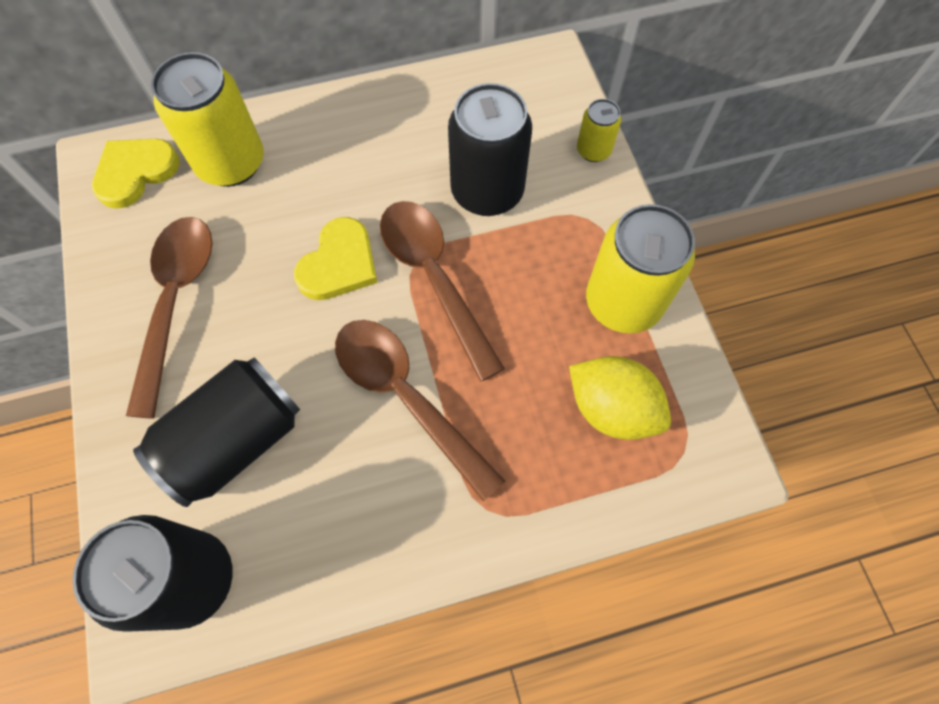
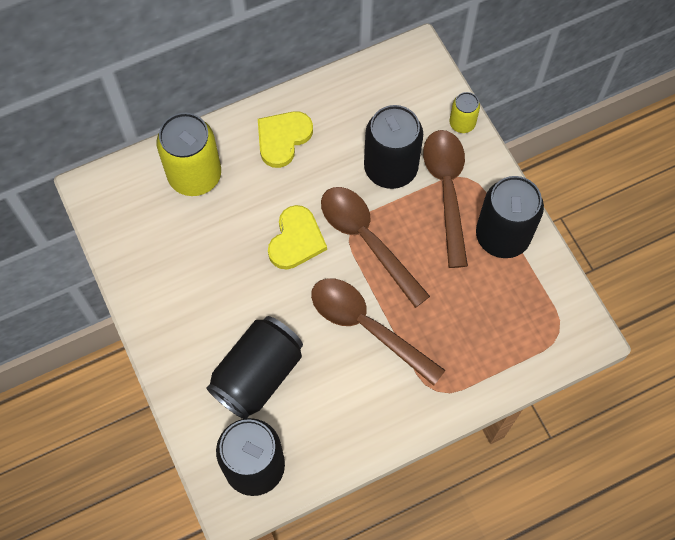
camera: 10 degrees left, 0 degrees up
(135, 172) = (125, 194): yellow heart -> yellow heart (283, 138)
(175, 303) = (187, 288): brown spoon -> brown spoon (447, 191)
(611, 409) = (507, 311): yellow lemon -> none
(623, 302) = (502, 236): yellow can -> black can

